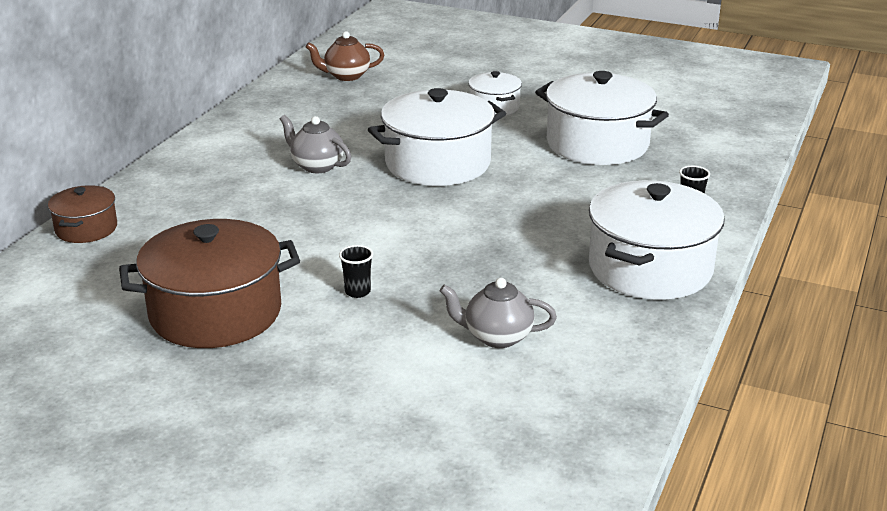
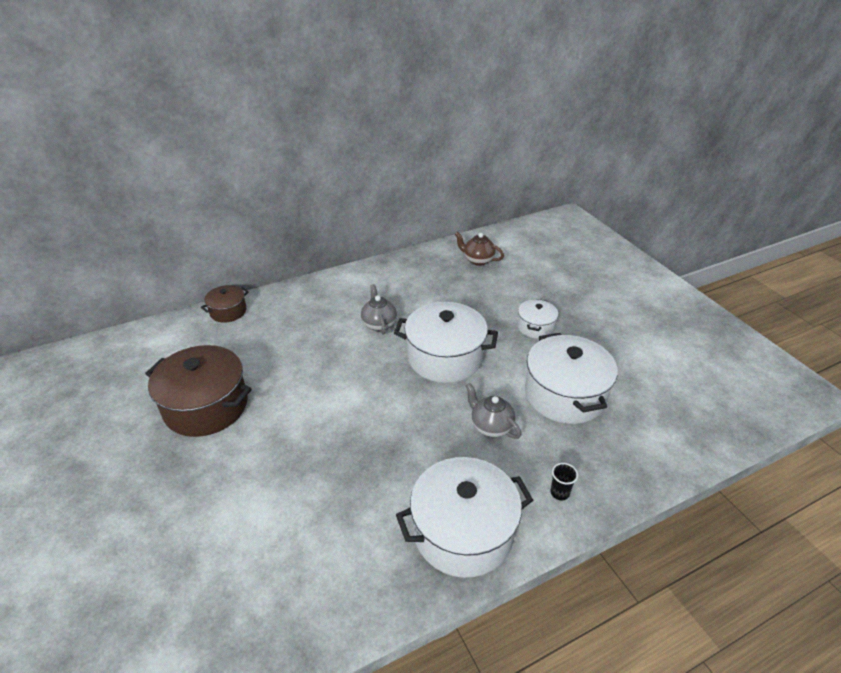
camera: 40 degrees right, 10 degrees up
(357, 292) = (282, 435): black cup -> none
(497, 337) = (304, 525): grey teapot -> grey teapot (490, 426)

